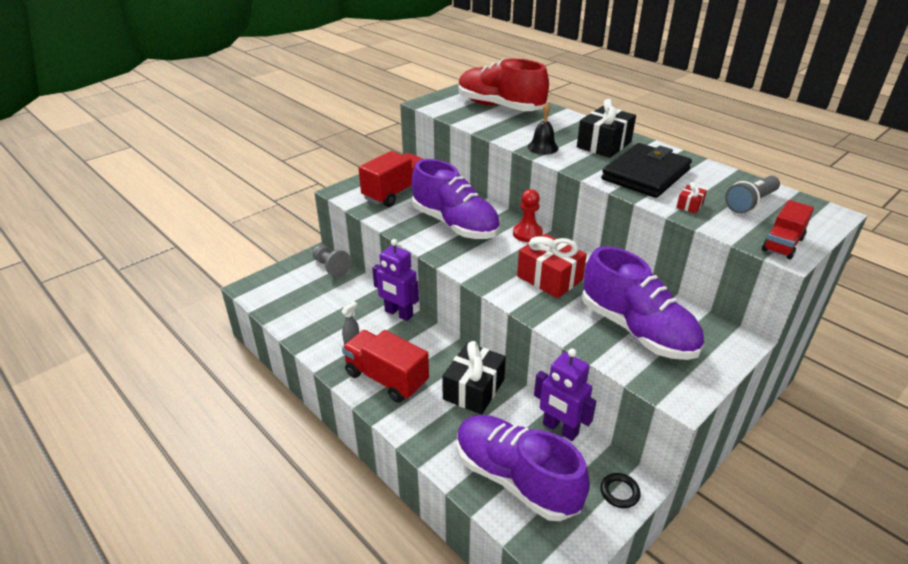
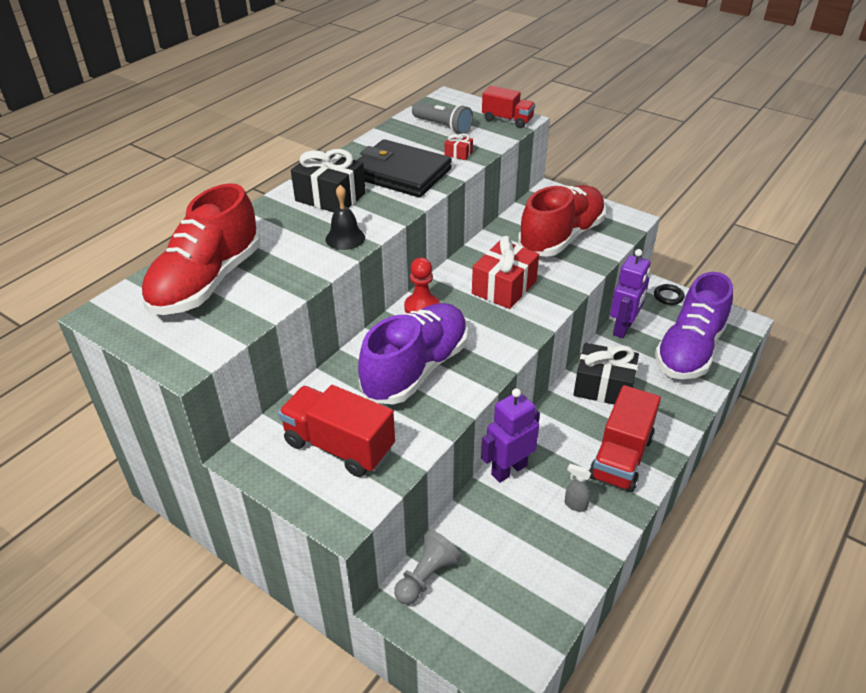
camera: 100 degrees left, 5 degrees up
(398, 313) = (509, 470): purple robot -> purple robot turned 150 degrees counterclockwise
(637, 330) = (561, 237): purple shoe -> red shoe

